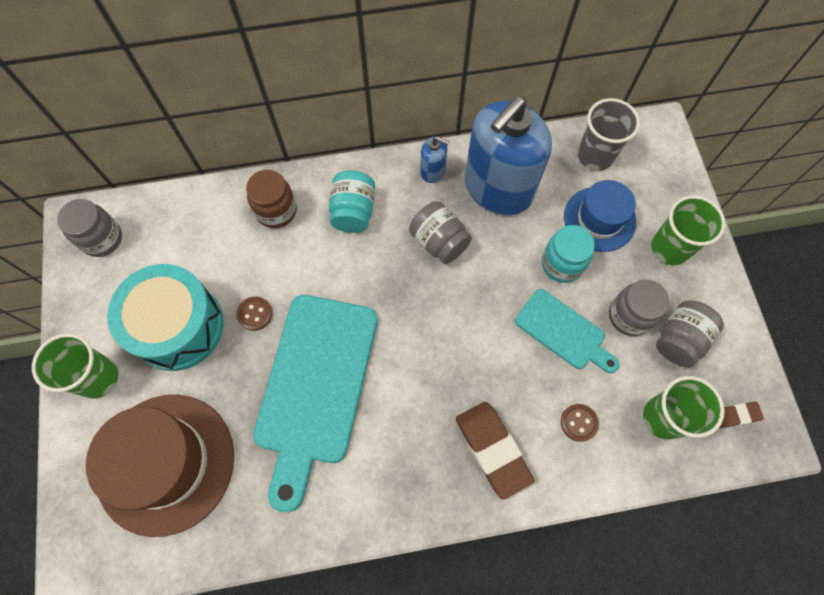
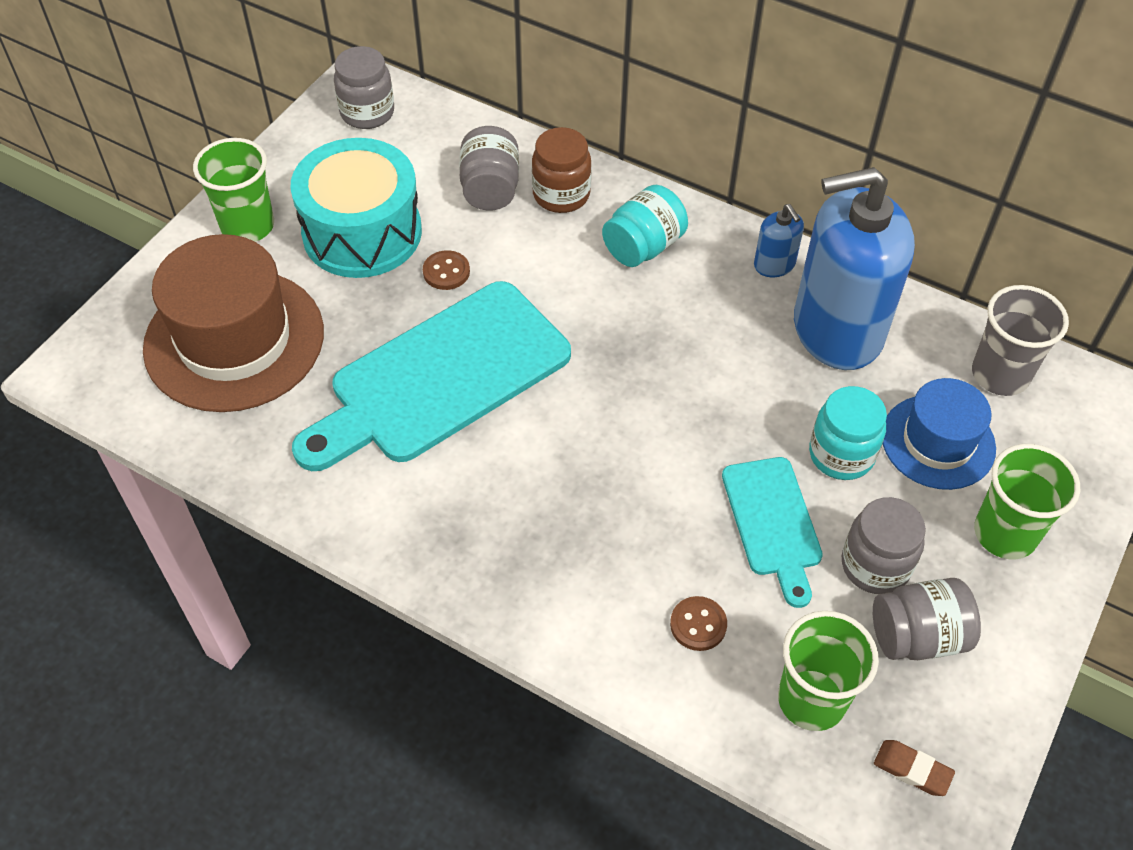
camera: 40 degrees right, 15 degrees down
(439, 242) = (712, 336): grey jar -> grey jar (490, 189)
(492, 449) = (570, 574): brown eraser -> none

